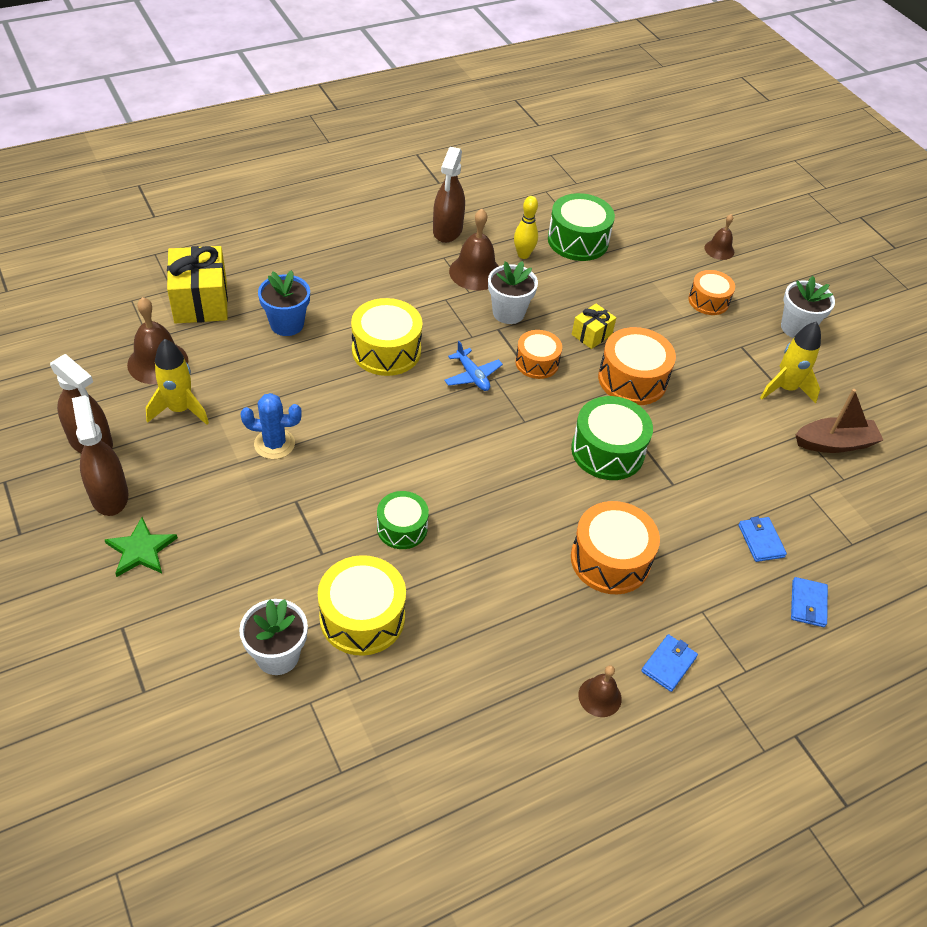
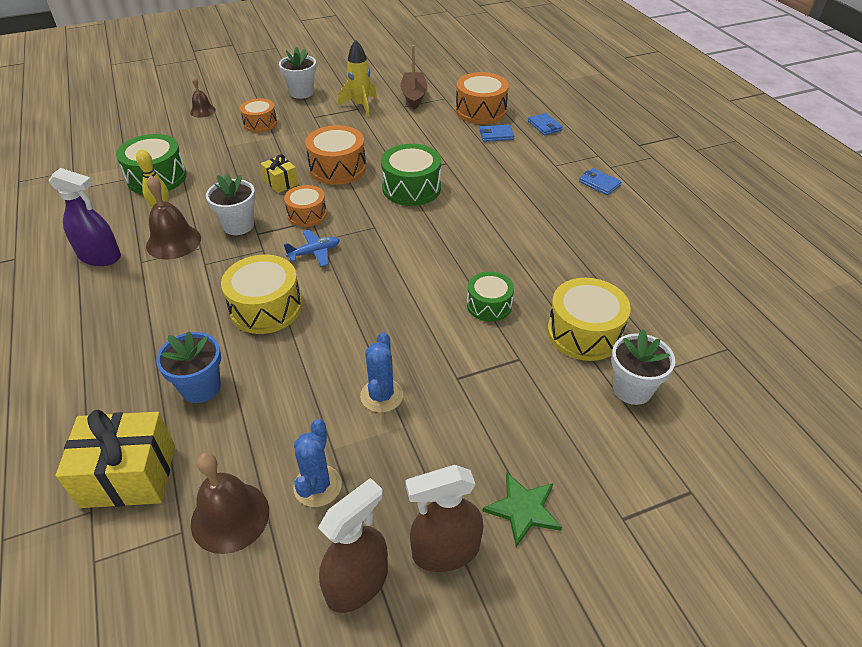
camera: 80 degrees left, 5 degrees down
(180, 409) = (317, 486): yellow rocket -> blue cactus
(447, 230) = (100, 256): brown spray bottle -> purple spray bottle
(600, 697) = (630, 215): brown bell -> none
(610, 560) = (516, 198): orange drum -> orange drum (481, 111)
(808, 604) = (544, 126): blue wallet -> blue wallet turned 45 degrees clockwise

